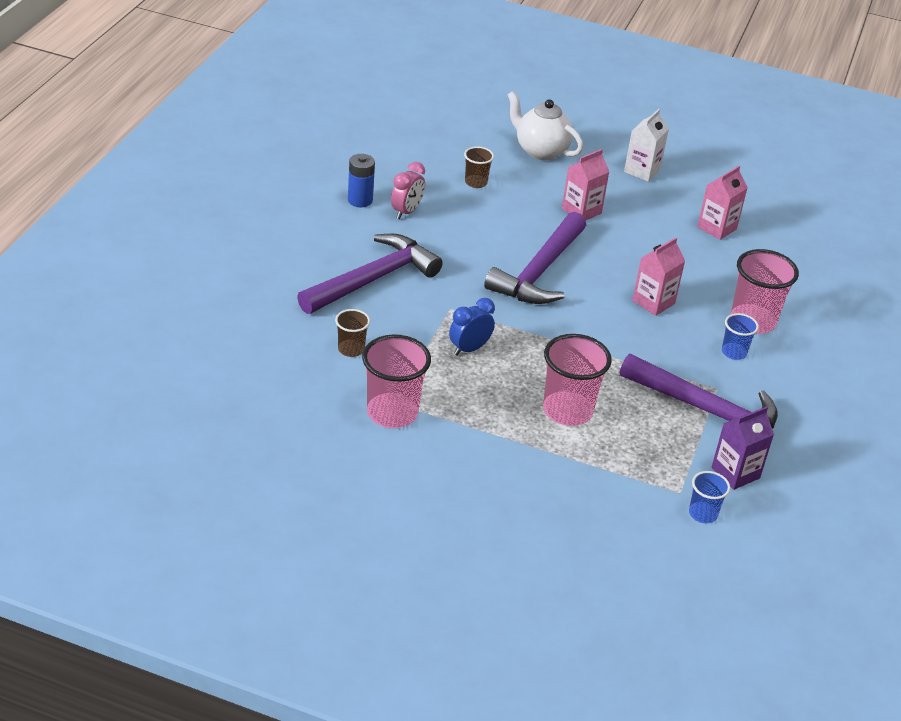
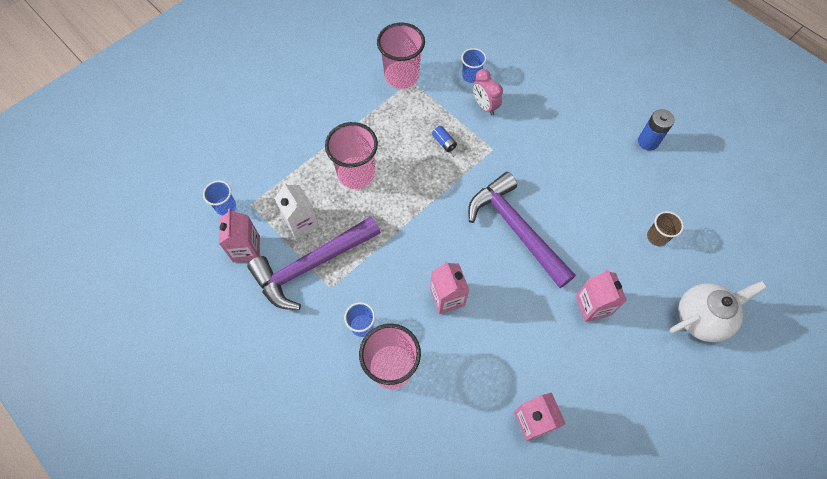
camera: 120 degrees right, 25 degrees up
(351, 349) = (471, 76): brown cup -> blue cup
(373, 279) = (543, 114): purple hammer -> none
(406, 212) = (624, 167): pink clock -> pink clock (485, 106)
(469, 349) = (444, 142): blue clock -> blue battery
(642, 171) = (648, 401): white carton -> white carton (301, 223)
(735, 473) = (246, 249): purple carton -> pink carton

